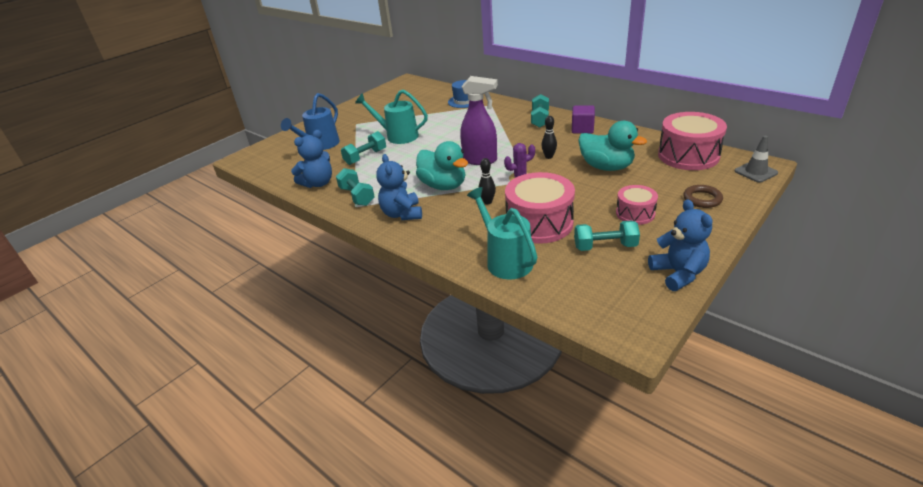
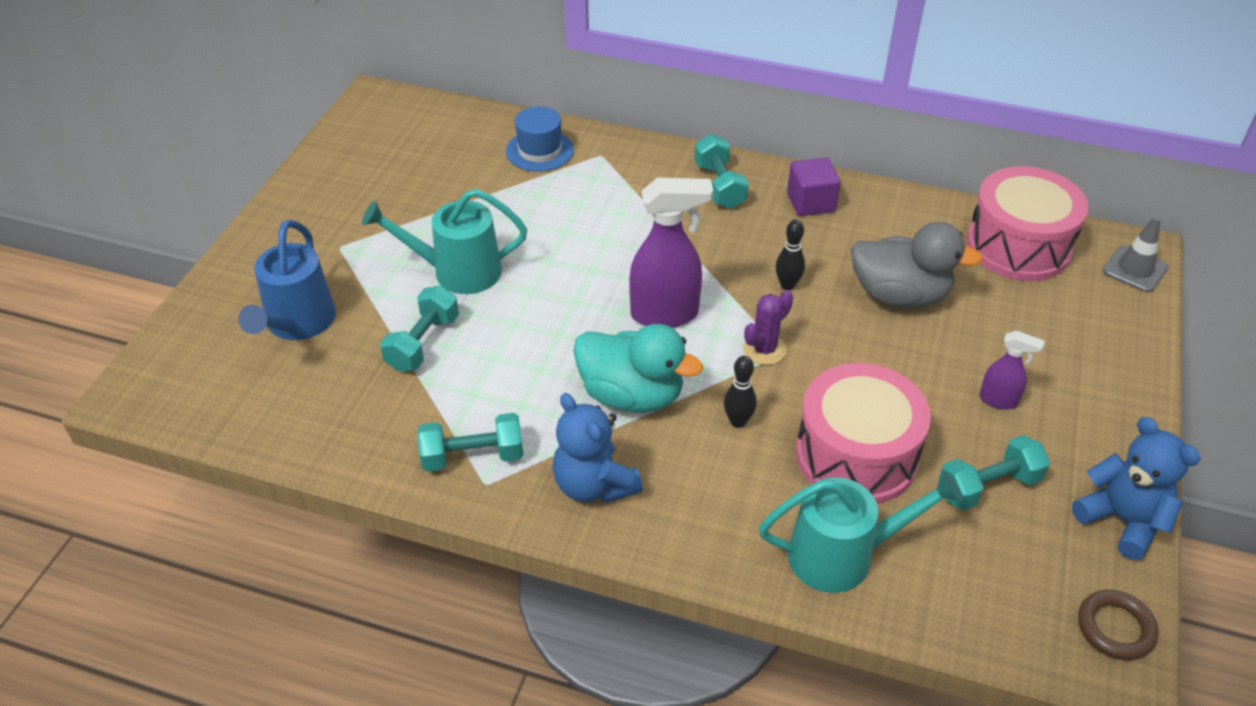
camera: 25 degrees left, 10 degrees up
(318, 183) = (365, 436): blue teddy bear -> none
(357, 196) = (473, 457): turquoise dumbbell -> turquoise dumbbell turned 45 degrees counterclockwise
(505, 260) = (843, 555): turquoise watering can -> turquoise watering can turned 135 degrees clockwise
(606, 167) = (900, 295): turquoise duck -> grey duck
(635, 213) = (998, 400): pink drum -> purple spray bottle
(702, 199) = (1084, 346): brown ring -> brown ring (1115, 628)

